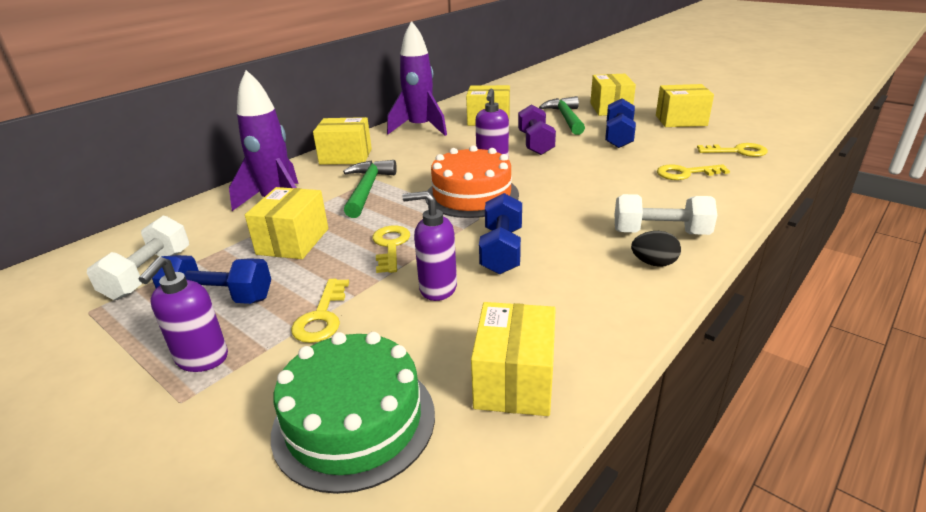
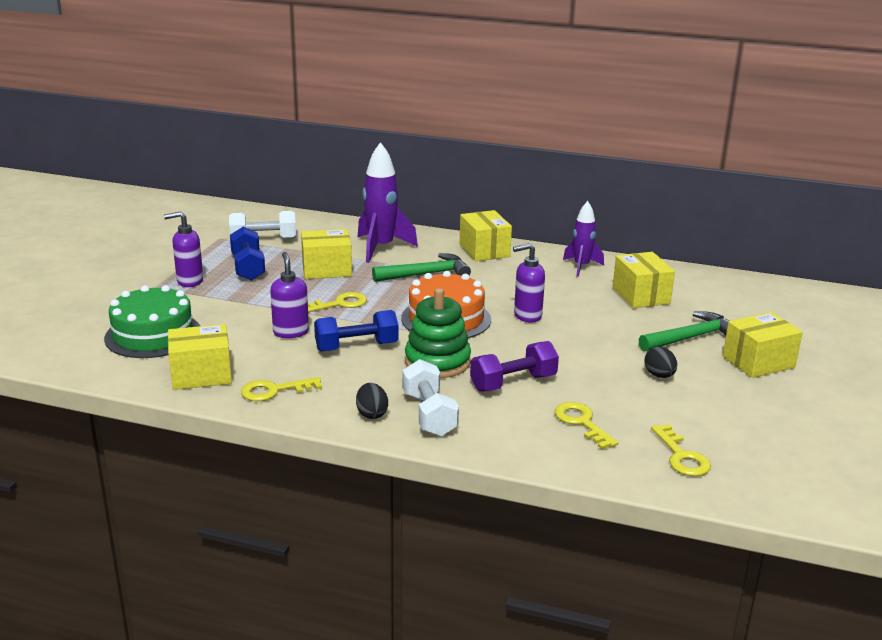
camera: 65 degrees right, 5 degrees down
(322, 317) = (241, 302): yellow key -> yellow key (274, 391)
(420, 128) = (581, 267): purple rocket -> purple rocket, size x0.62
(535, 143) = (594, 330): purple dumbbell -> purple dumbbell (513, 383)
(558, 213) = (437, 362): none -> green stacking toy
(618, 137) = (659, 375): blue dumbbell -> black egg
(681, 120) = (762, 413): yellow box -> none

